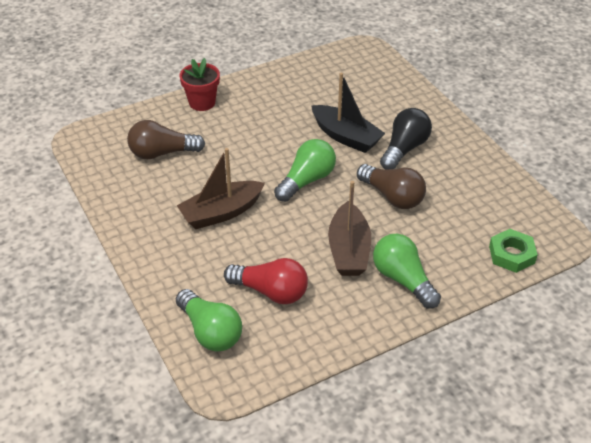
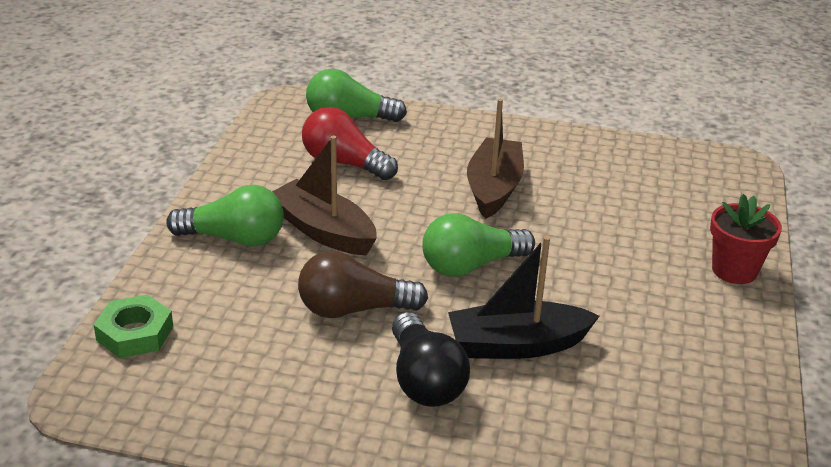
camera: 130 degrees right, 10 degrees down
(162, 153) = (649, 199): brown light bulb -> none
(271, 292) = (344, 163): red light bulb -> red light bulb turned 60 degrees clockwise
(307, 180) = (471, 265): green light bulb -> green light bulb turned 75 degrees clockwise

